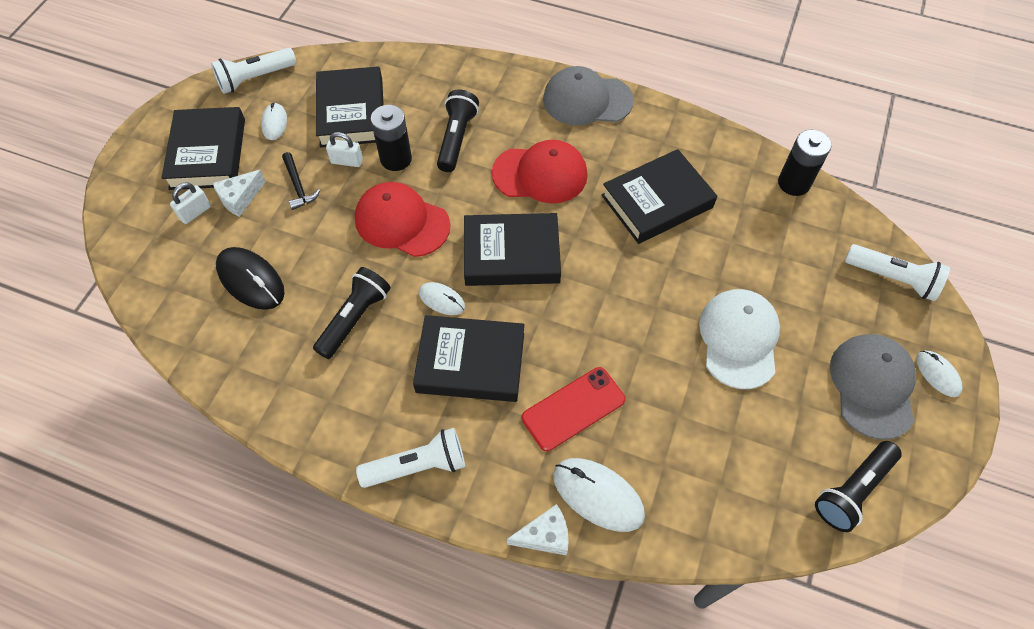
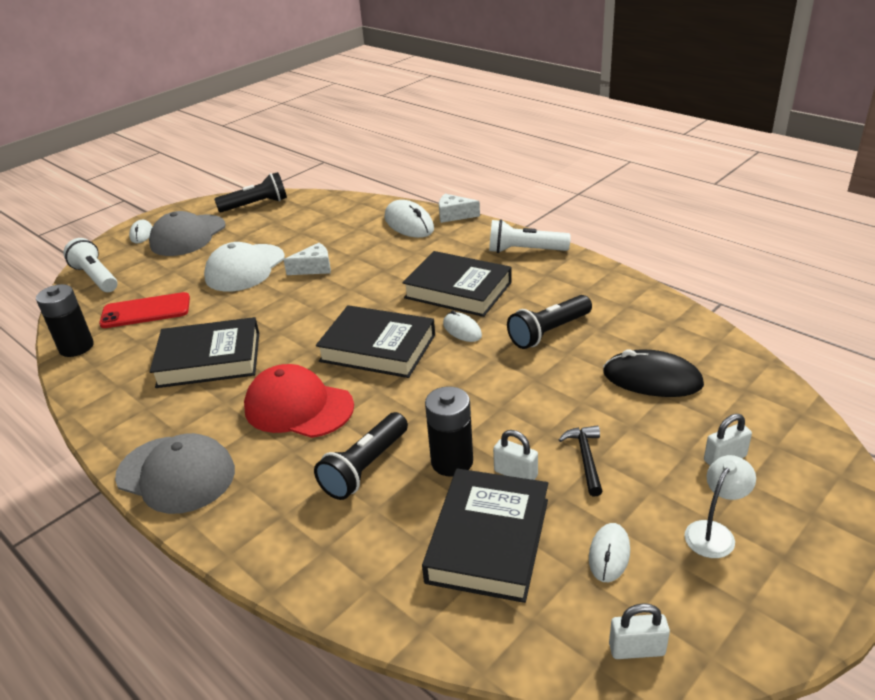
camera: 155 degrees left, 25 degrees down
(208, 153) = (714, 532): black book -> white lamp
(240, 198) = (664, 461): white cheese -> white cheese (314, 268)
(251, 280) = (652, 379): black mouse -> black mouse turned 45 degrees counterclockwise
(255, 78) = (636, 649): white flashlight -> white padlock
(402, 222) = (473, 395): red cap -> none
(573, 408) = (396, 257): red phone -> red phone (146, 311)

